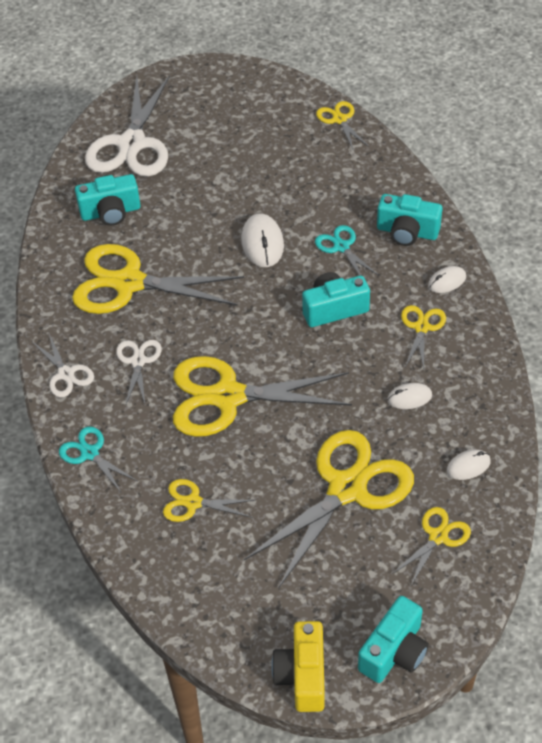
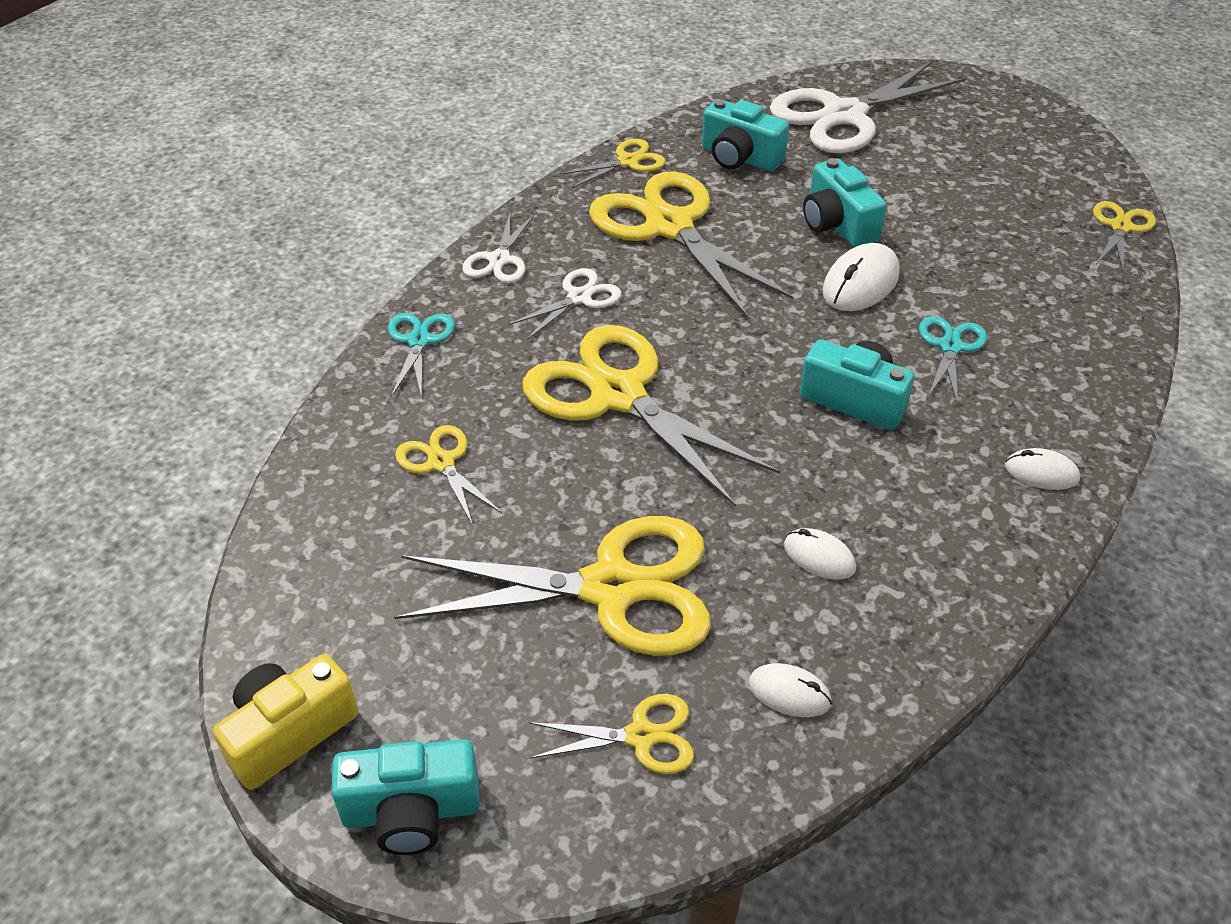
camera: 45 degrees right, 5 degrees down
(407, 232) = (1057, 387): turquoise camera -> turquoise camera (837, 224)
(421, 327) = (938, 496): yellow scissors -> yellow scissors (627, 161)

